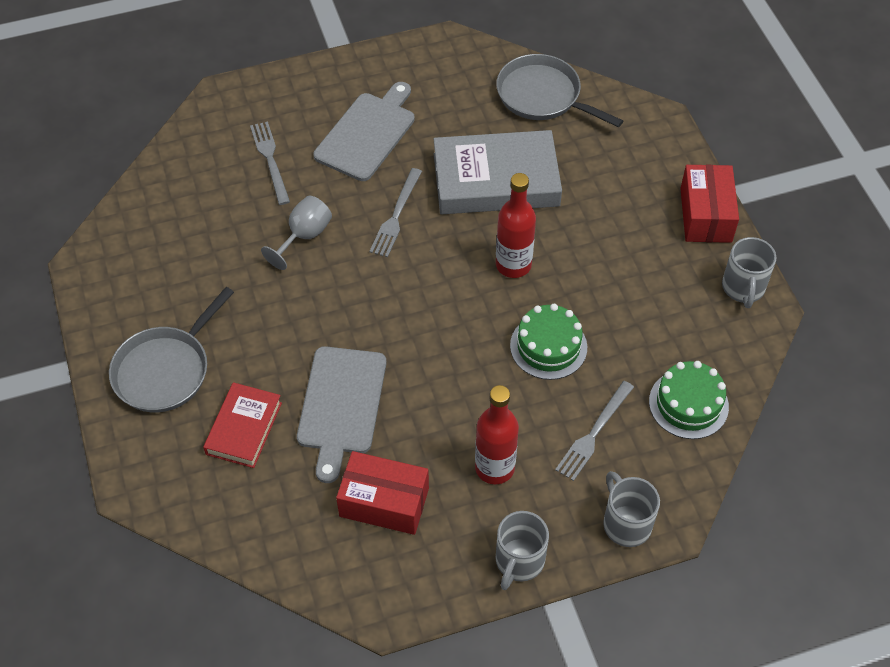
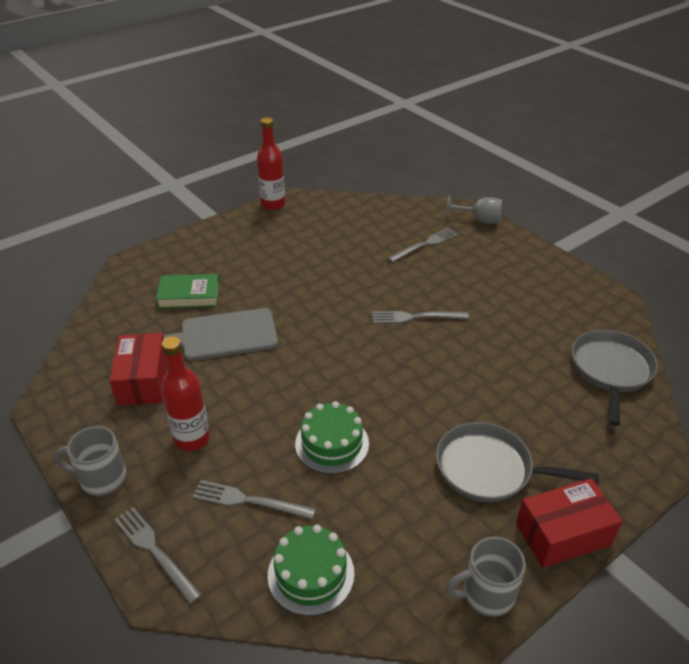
camera: 70 degrees right, 15 degrees down
(165, 370) = (224, 250): grey pan -> grey pan (489, 469)
(244, 428) = (189, 295): red book -> green book
(304, 236) = (367, 277): grey goblet -> grey goblet (479, 220)
(367, 134) = (484, 282): grey cutting board -> none
(496, 180) = (492, 364): grey book -> none
(513, 265) = (408, 398): red bottle -> red bottle (273, 204)
(626, 523) = (155, 551): grey mug -> grey fork

